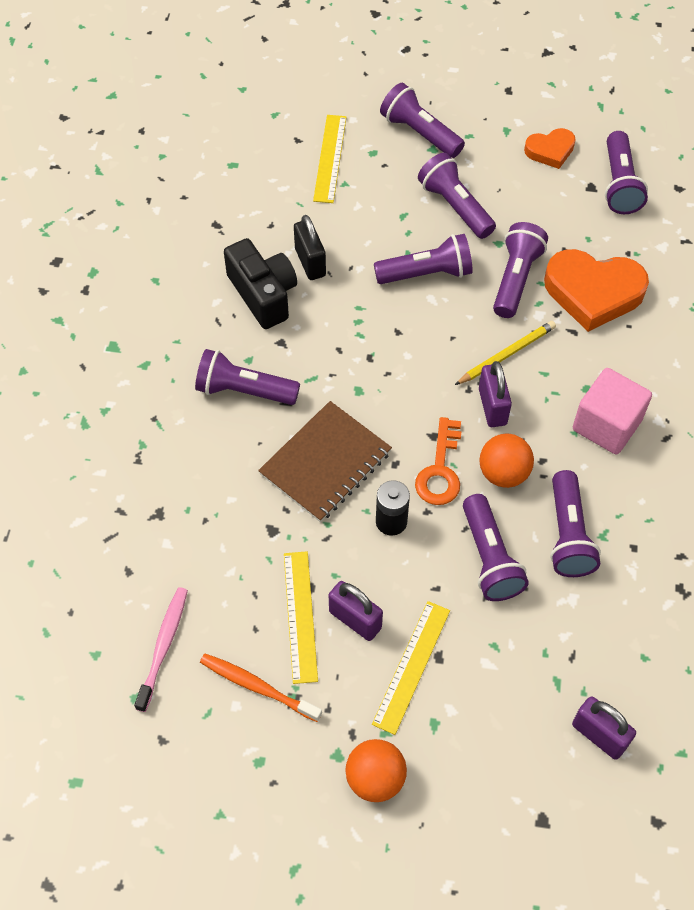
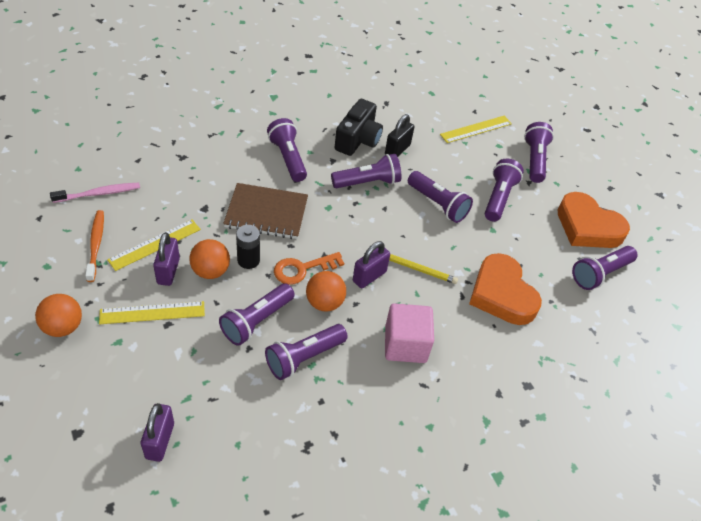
camera: 50 degrees right, 10 degrees down
(383, 571) = (210, 271): none -> orange ball
(515, 279) = (474, 249): purple flashlight -> purple flashlight (367, 182)
(550, 151) = (587, 227): orange heart -> orange heart, size x1.84

